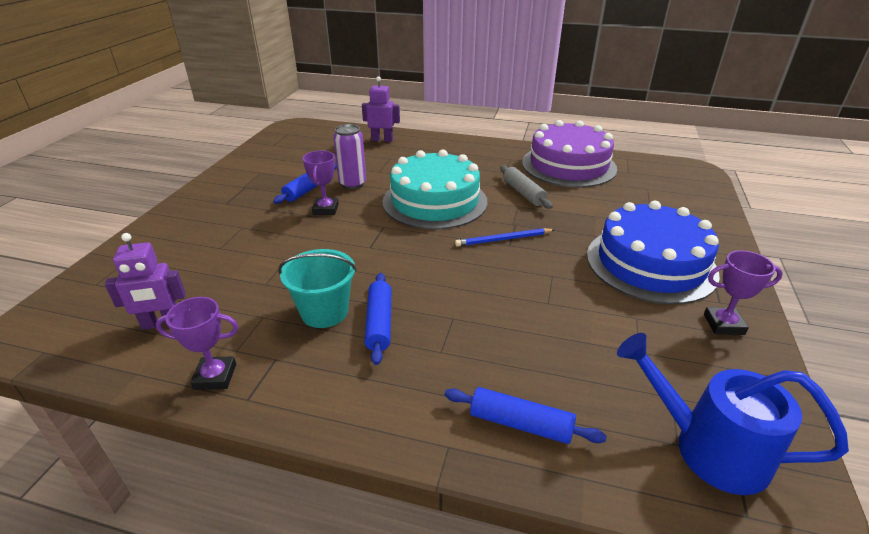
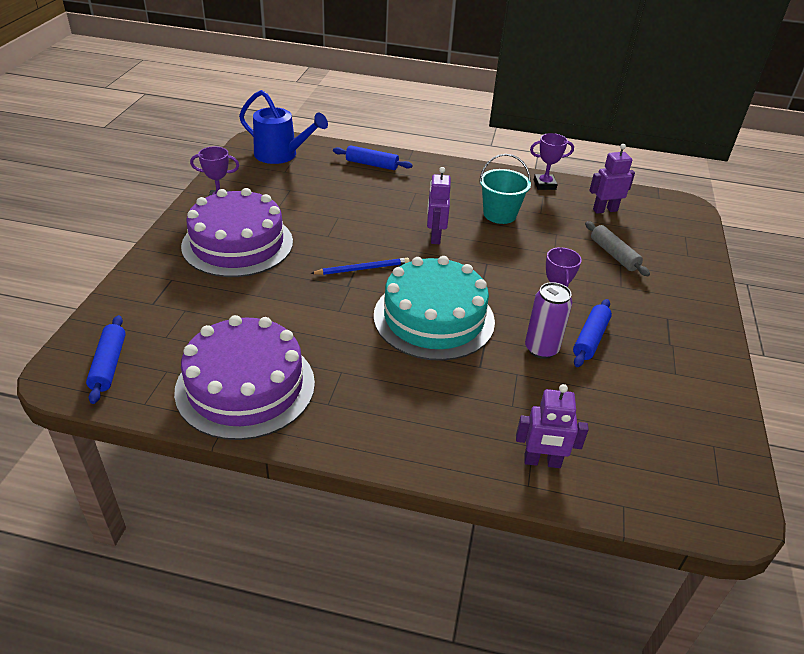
camera: 175 degrees right, 5 degrees up
(379, 323) = (458, 207): blue rolling pin -> blue rolling pin (108, 364)
(421, 276) = (435, 237): none -> purple robot
(523, 193) = (327, 330): grey rolling pin -> grey rolling pin (614, 254)
(650, 263) = (237, 244): blue cake -> purple cake

